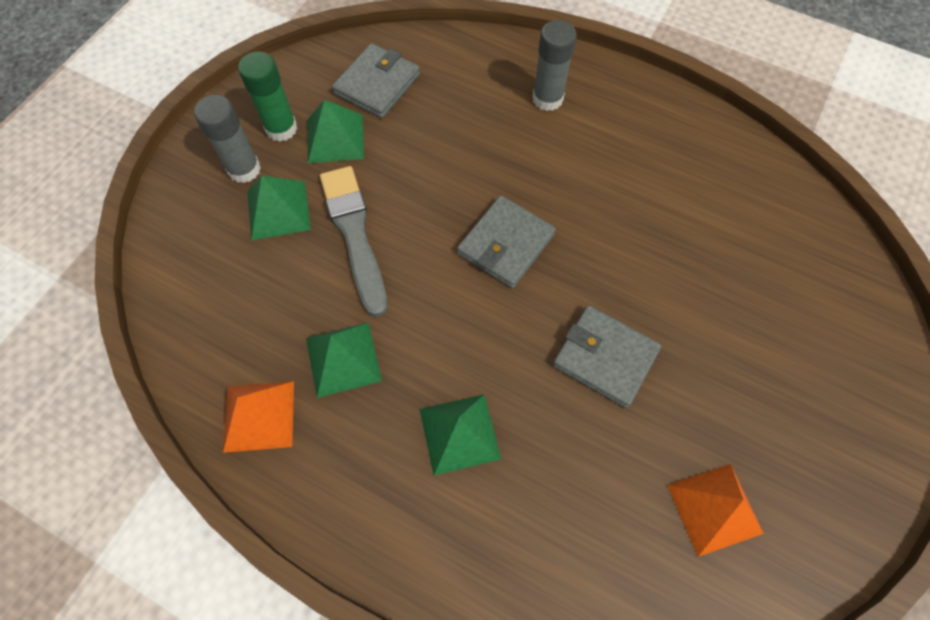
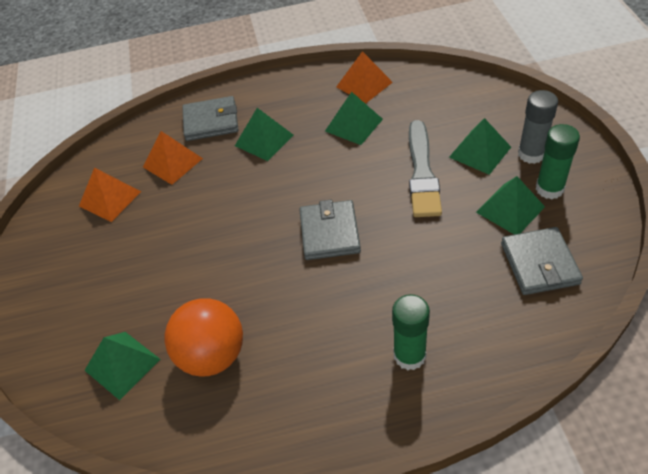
camera: 145 degrees right, 15 degrees down
(354, 234) = (422, 173): grey brush -> grey brush turned 60 degrees clockwise
(547, 99) = (409, 355): grey glue stick -> green glue stick
(597, 502) = (172, 162): none -> orange pyramid
(605, 357) = (216, 220): grey wallet -> grey wallet (211, 121)
(705, 213) = (212, 355): none -> orange ball
(795, 266) = (122, 364): none -> green pyramid

